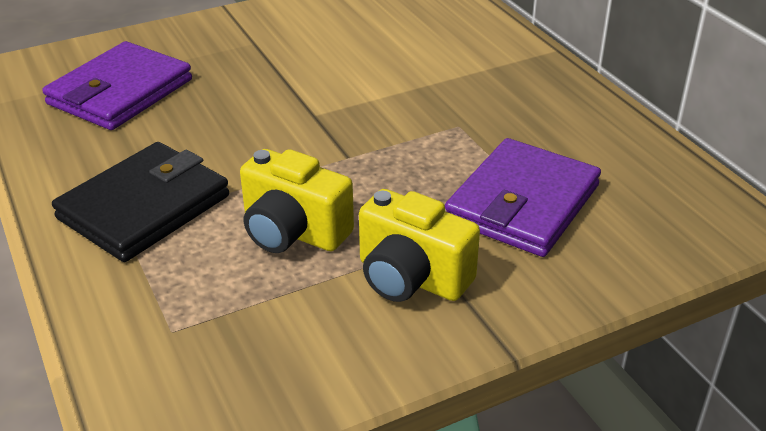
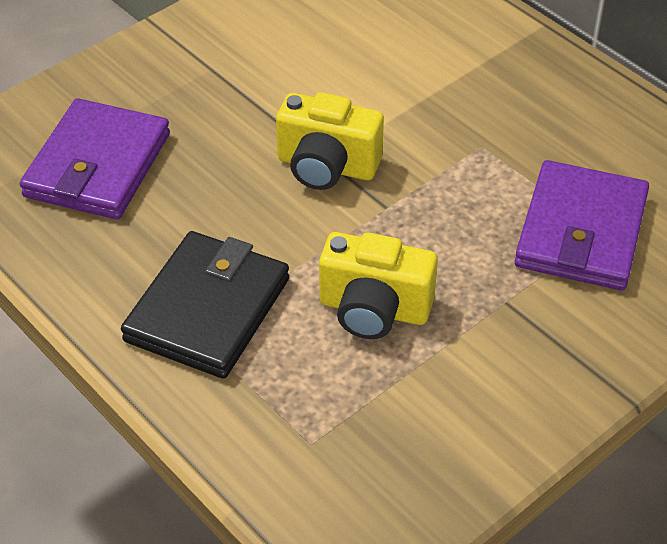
camera: 15 degrees left, 10 degrees up
(411, 278) = (510, 338): yellow camera -> yellow camera (326, 166)

